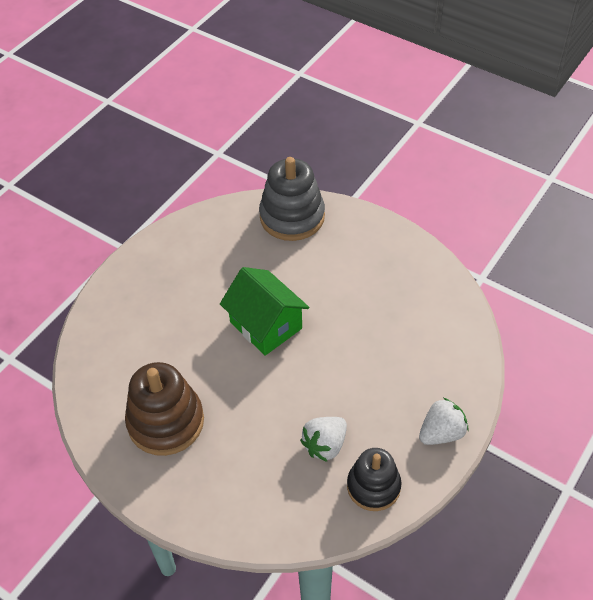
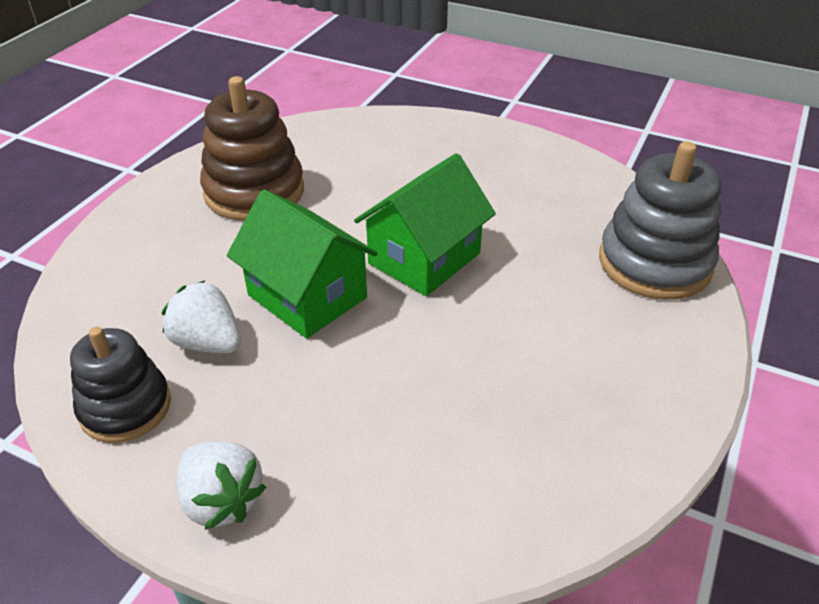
camera: 80 degrees right, 10 degrees down
(291, 391) = (307, 296): none -> green house

